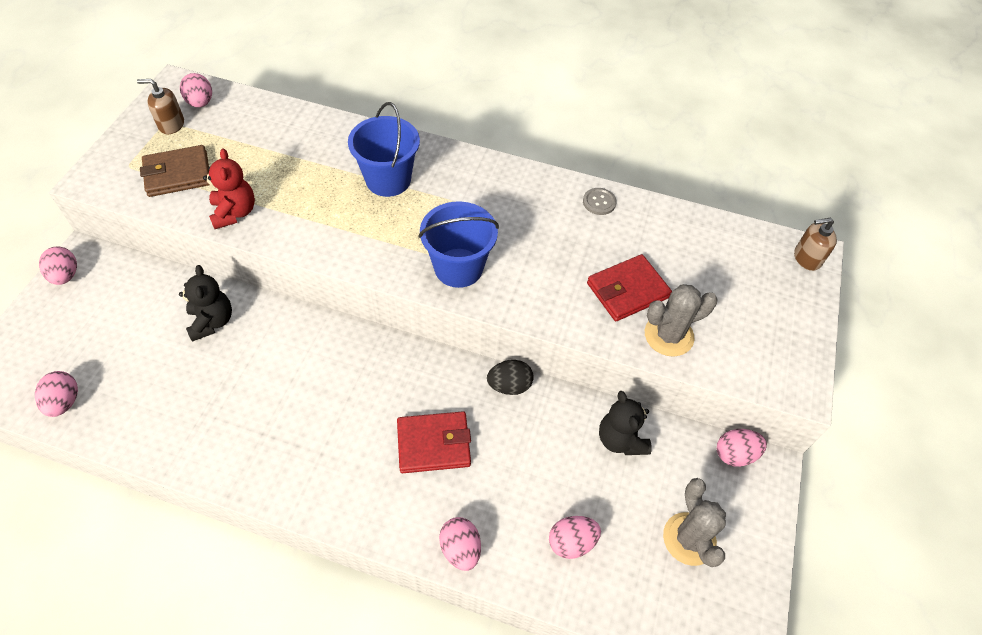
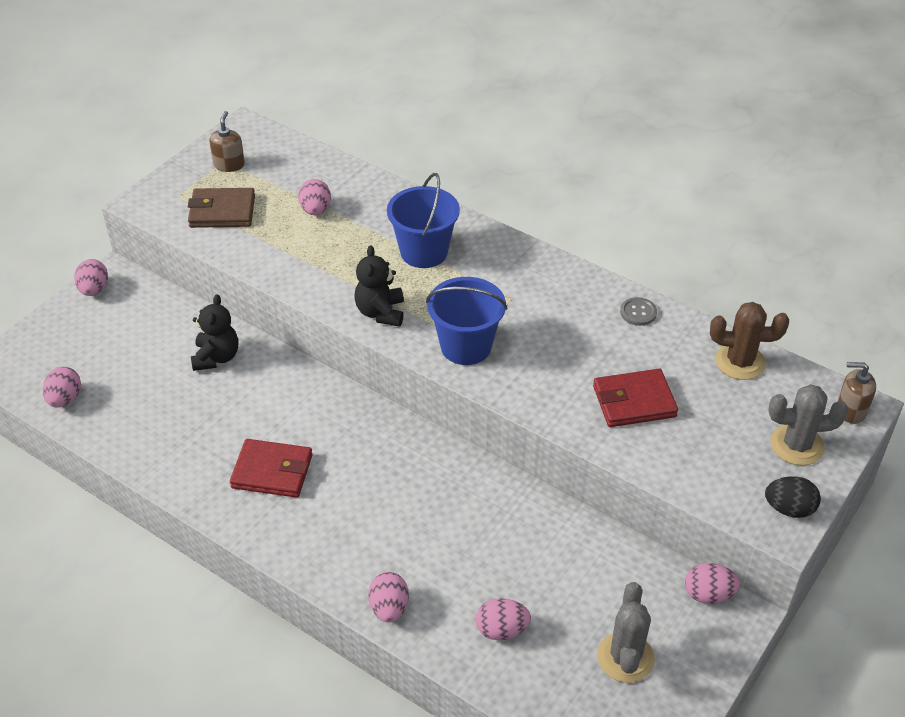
camera: 20 degrees right, 10 degrees down
(171, 124) = (229, 164): brown soap dispenser -> brown soap dispenser turned 75 degrees clockwise
(200, 103) = (263, 148): pink egg -> pink egg (315, 210)
(234, 213) = (264, 256): red teddy bear -> none
(433, 444) = (395, 512): red wallet -> red wallet (272, 471)
(509, 385) = (490, 477): black egg -> black egg (789, 509)
(620, 439) = (588, 552): black teddy bear -> black teddy bear (380, 312)
(668, 335) = (660, 452): grey cactus -> grey cactus (797, 445)
(701, 232) = (740, 362): none -> brown cactus

